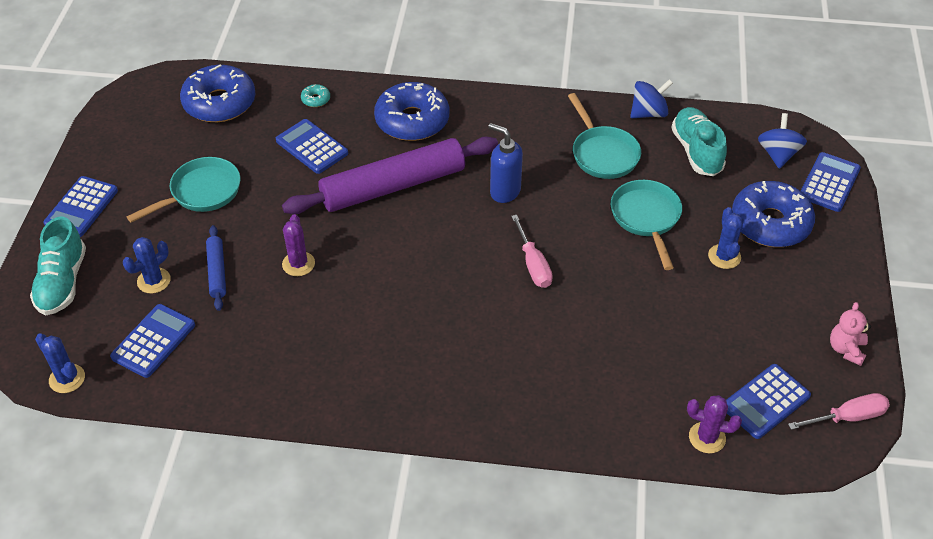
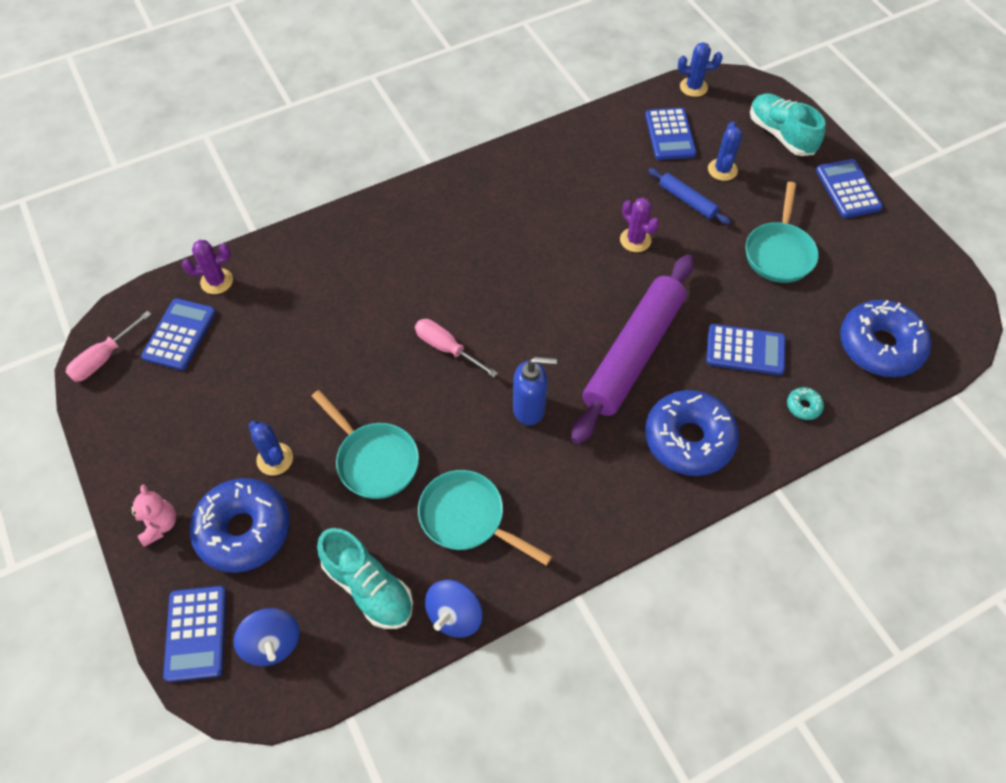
camera: 145 degrees right, 10 degrees up
(846, 349) = (121, 422): pink teddy bear -> pink teddy bear (159, 525)

